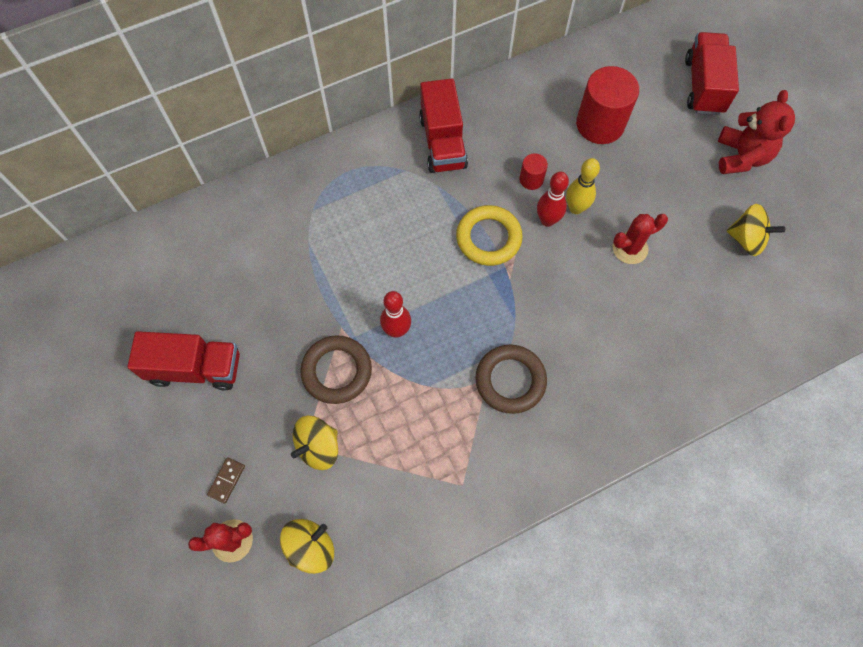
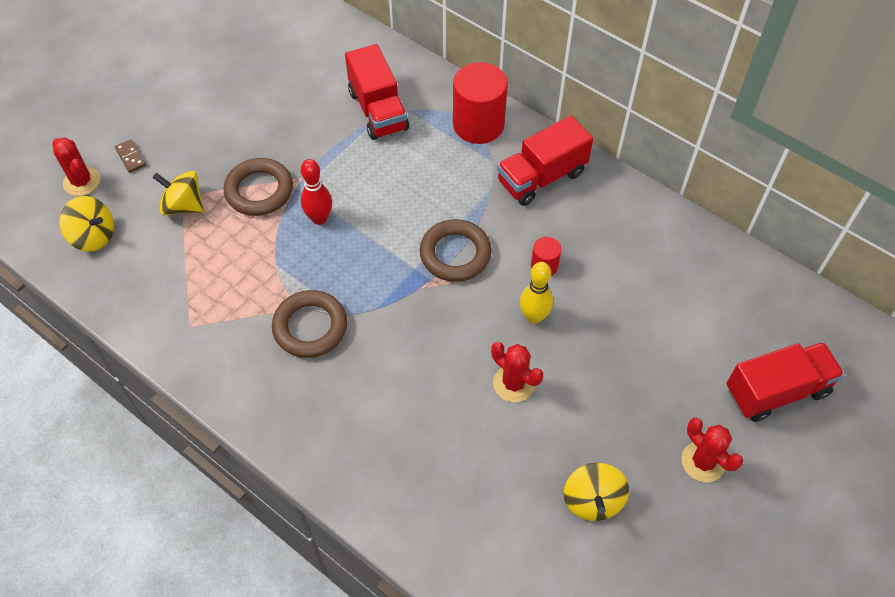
camera: 65 degrees right, 10 degrees down
(195, 368) = (219, 96): red truck -> red truck (378, 110)
(226, 480) = (131, 157): brown domino -> brown domino turned 60 degrees clockwise
(488, 238) = (455, 254): yellow ring -> brown ring
(547, 220) = (504, 297): red bowling pin -> none
(600, 124) = (652, 304): red cylinder -> red cylinder (478, 124)
(741, 157) = (703, 462): red teddy bear -> red cactus

